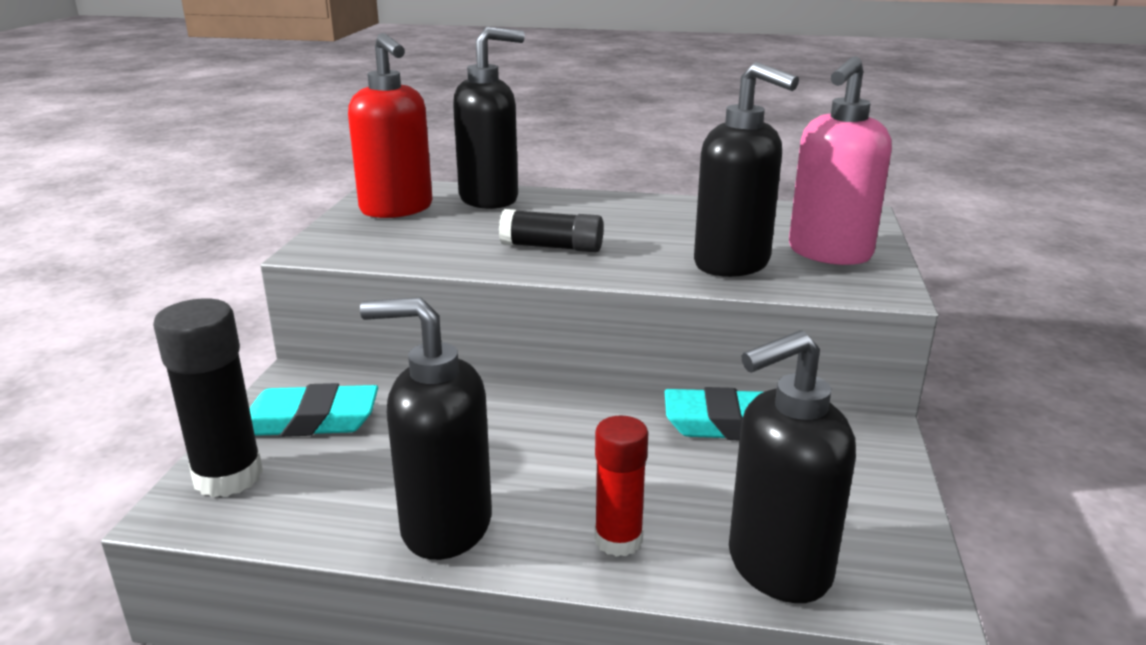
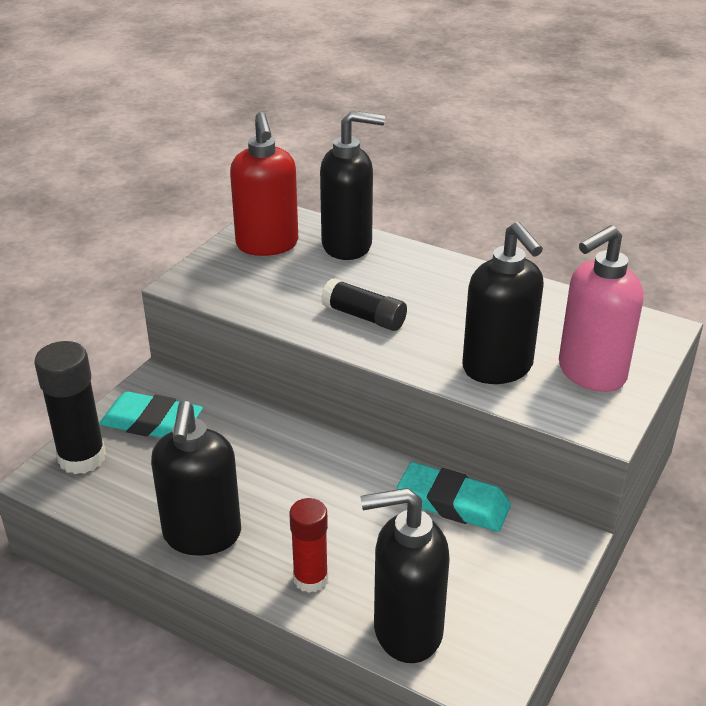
camera: 20 degrees right, 10 degrees up
(445, 526) = (202, 536): black soap dispenser -> black soap dispenser turned 120 degrees counterclockwise

